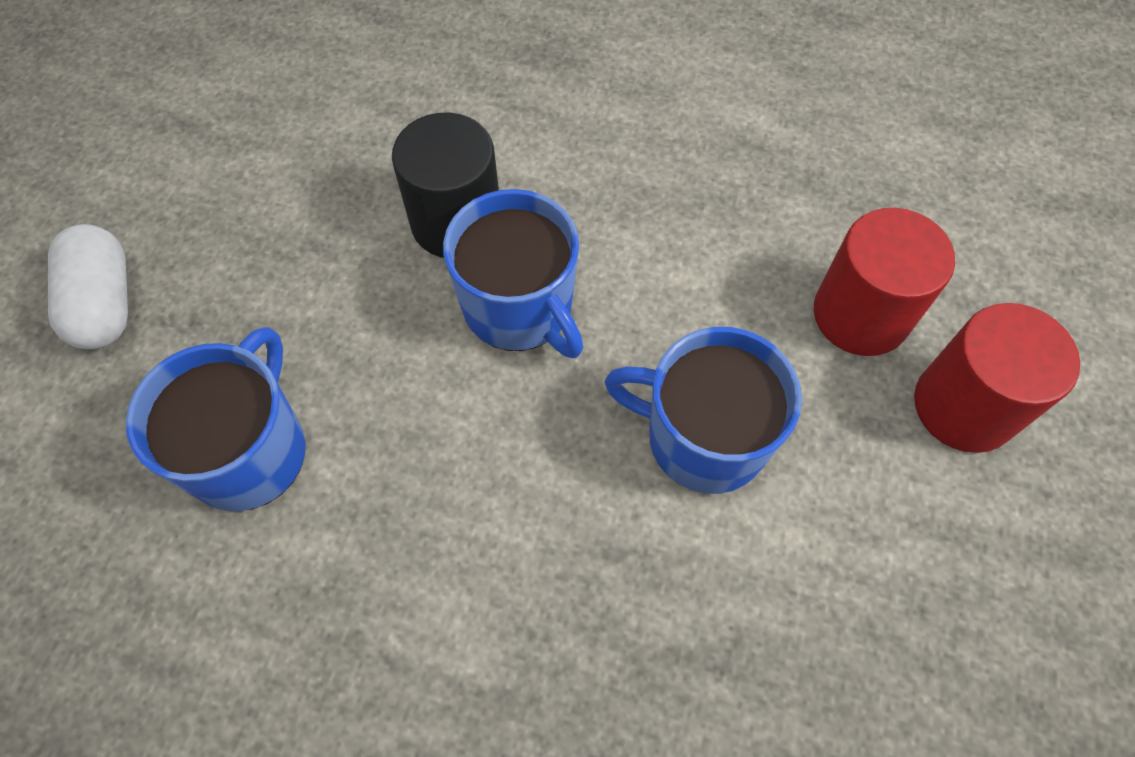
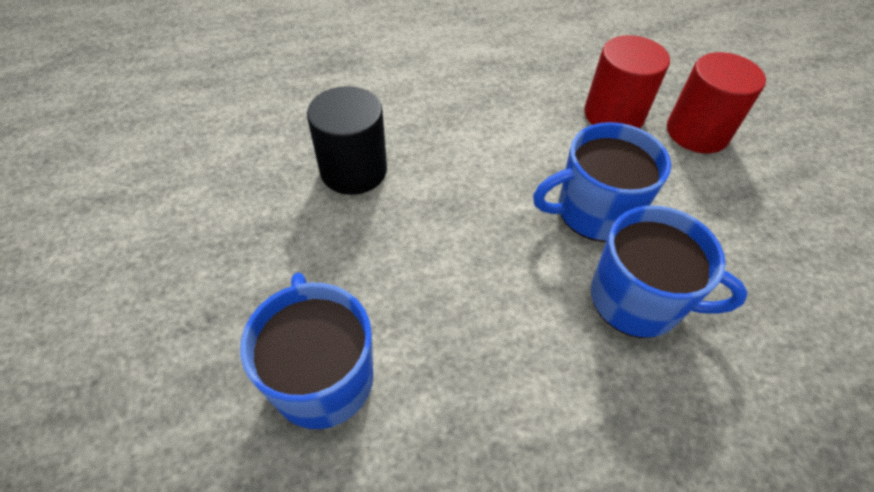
camera: 35 degrees left, 10 degrees down
(105, 303) = (124, 343): white capsule -> none
(519, 307) = (433, 197): blue mug -> blue mug (637, 300)

